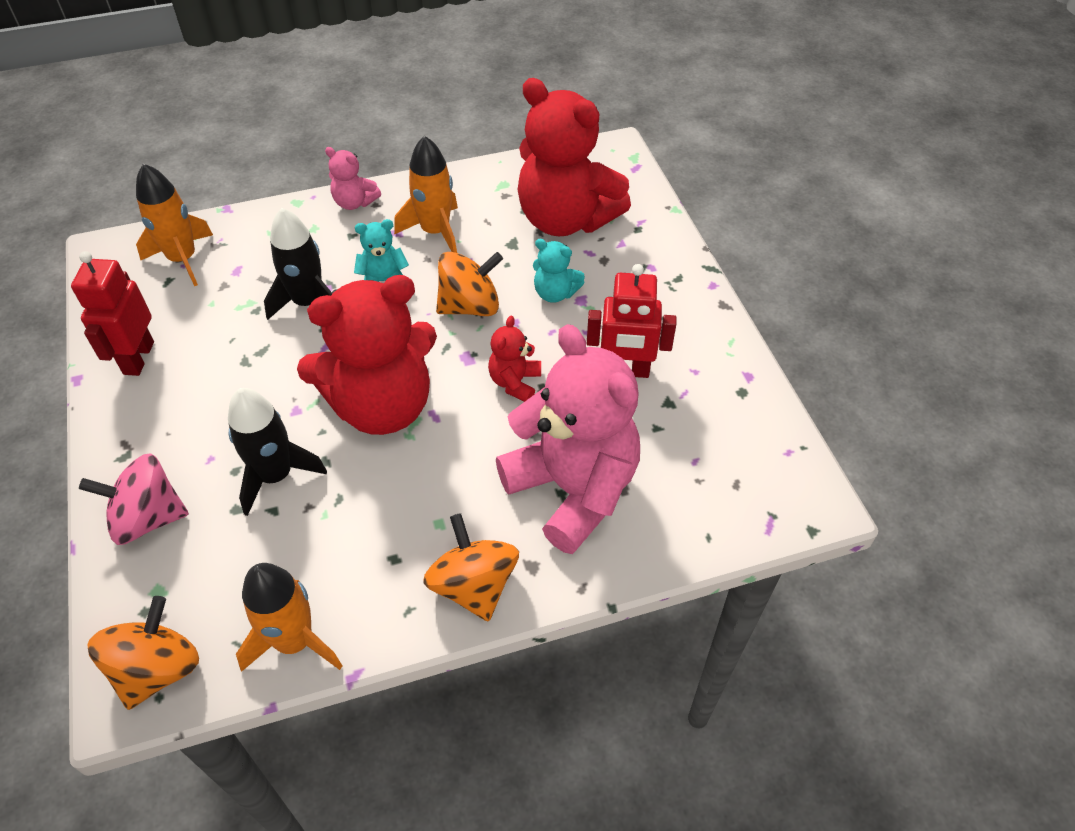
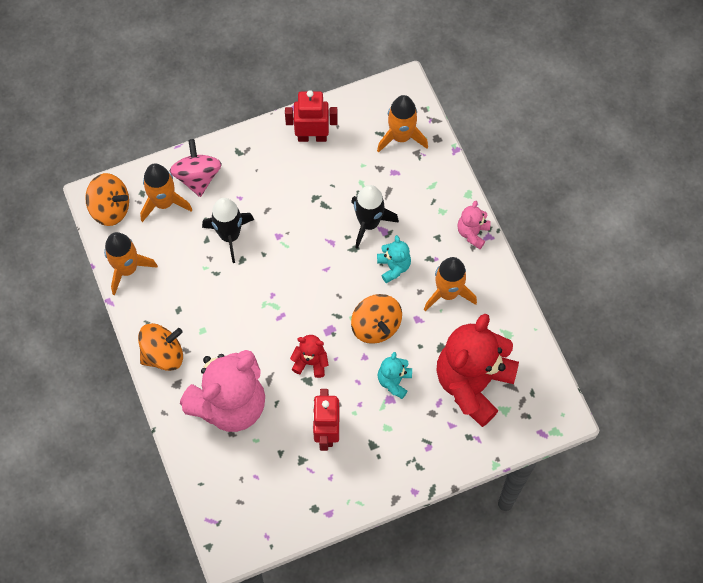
camera: 85 degrees right, 15 degrees up
(179, 574) = (164, 203): none -> orange rocket
(382, 406) = (285, 284): red teddy bear -> none

